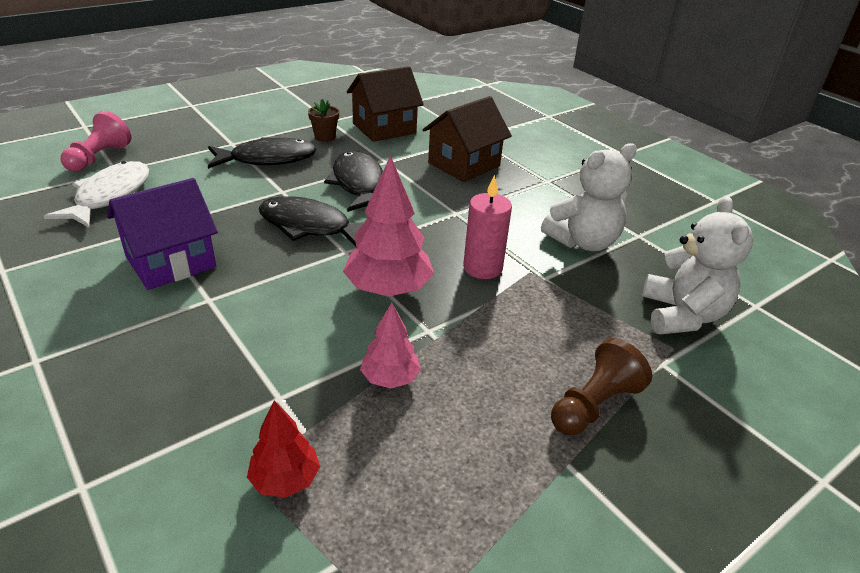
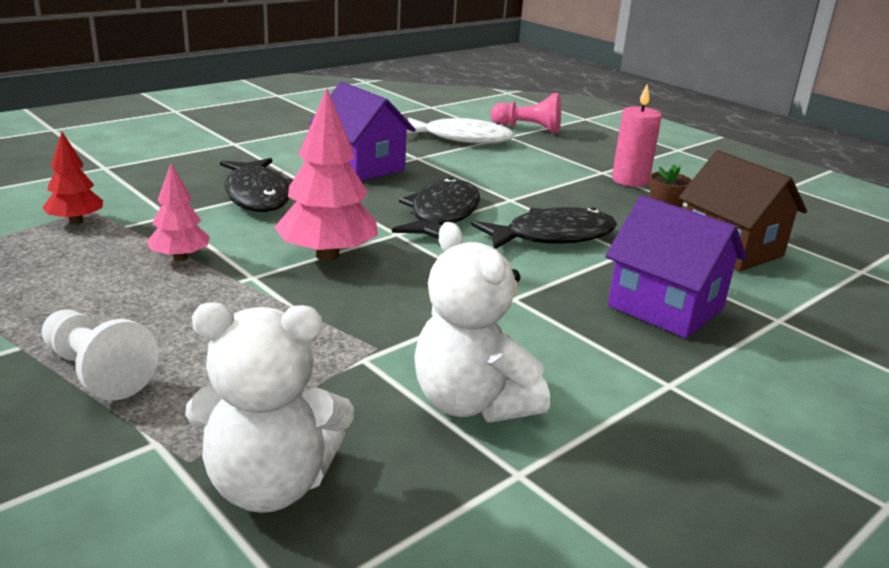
camera: 85 degrees right, 10 degrees down
(268, 159) = (579, 189): black fish -> black fish (258, 195)
(464, 165) = (665, 307): brown house -> purple house
(482, 268) = (379, 312): pink candle -> pink candle (630, 180)
(594, 405) = (97, 372): brown pawn -> white pawn

